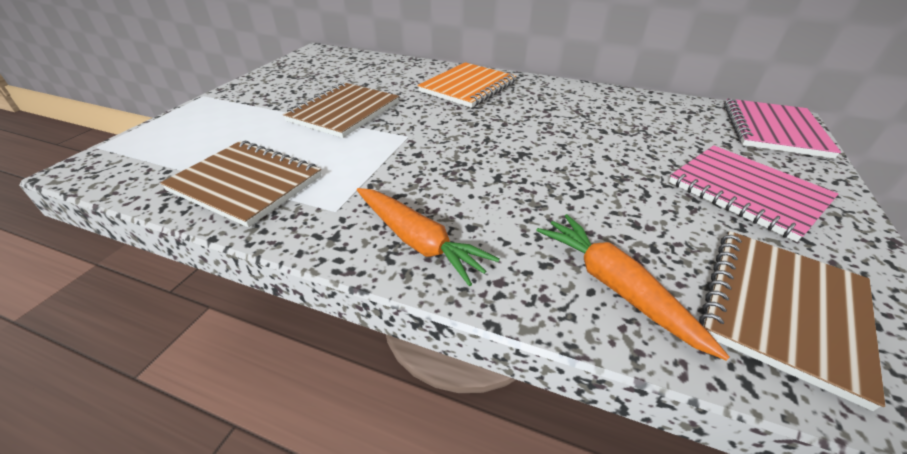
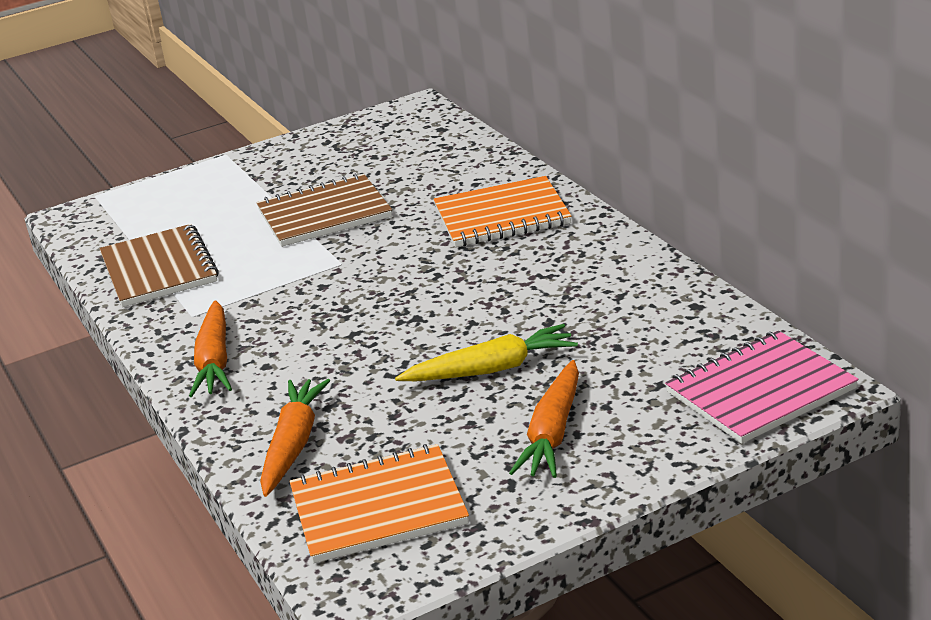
camera: 45 degrees right, 10 degrees down
(630, 167) = (491, 369): none -> yellow carrot
(746, 192) = (553, 433): pink notebook -> orange carrot
(783, 310) = (378, 507): brown notebook -> orange notebook

